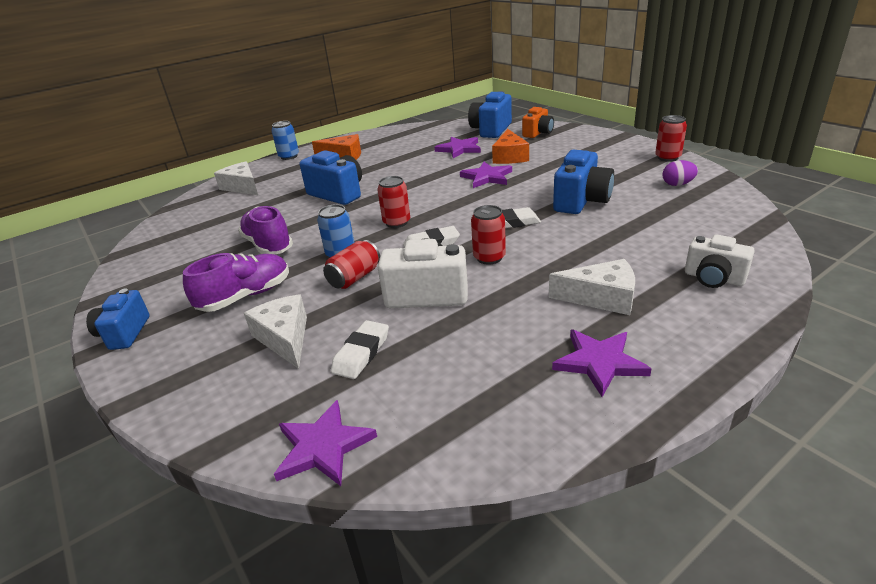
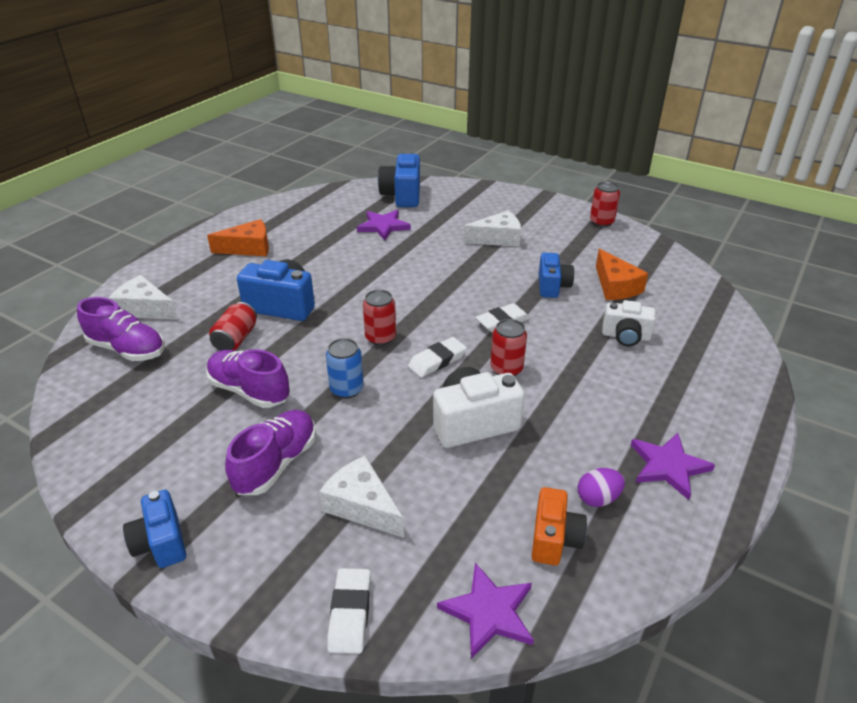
camera: 25 degrees left, 5 degrees up
(210, 209) = (127, 349): none -> purple shoe
(289, 156) = (173, 254): blue can -> none
(354, 278) = (384, 417): red can -> red can (236, 339)
(361, 353) = (455, 505): white eraser -> white eraser (350, 613)
(487, 177) = (439, 264): purple star -> none
(509, 156) = (446, 233): orange cheese -> orange cheese (615, 286)
(538, 133) = (456, 197): orange camera -> orange camera (554, 539)
(581, 201) = (552, 286): blue camera -> blue camera, size x0.66
(601, 298) = (633, 398): white cheese -> white cheese (498, 238)
(677, 184) = (627, 256): purple egg -> purple egg (598, 498)
(713, 278) = (710, 361): white camera -> white camera (625, 336)

